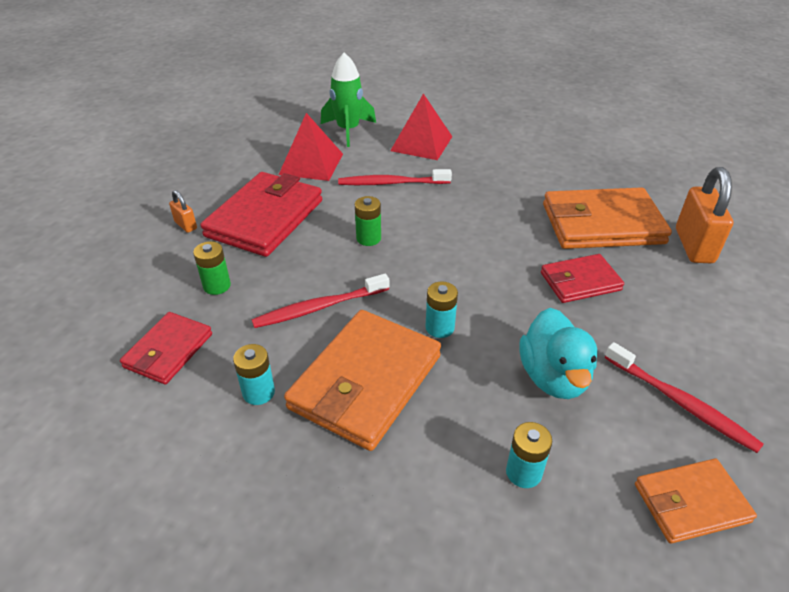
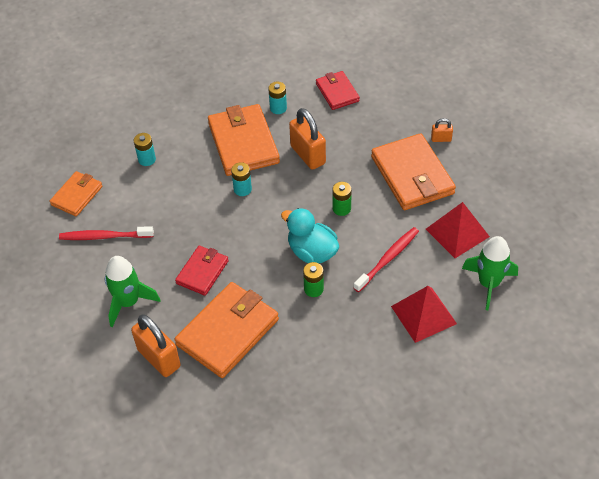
camera: 135 degrees right, 10 degrees up
(217, 286) = (368, 127): green battery -> green battery (313, 289)
(265, 218) = (412, 175): red wallet -> orange wallet
(319, 307) = (308, 155): red toothbrush -> orange padlock
(553, 377) = (168, 206): turquoise duck -> turquoise duck (312, 252)
(696, 309) = (128, 302): none -> green rocket

